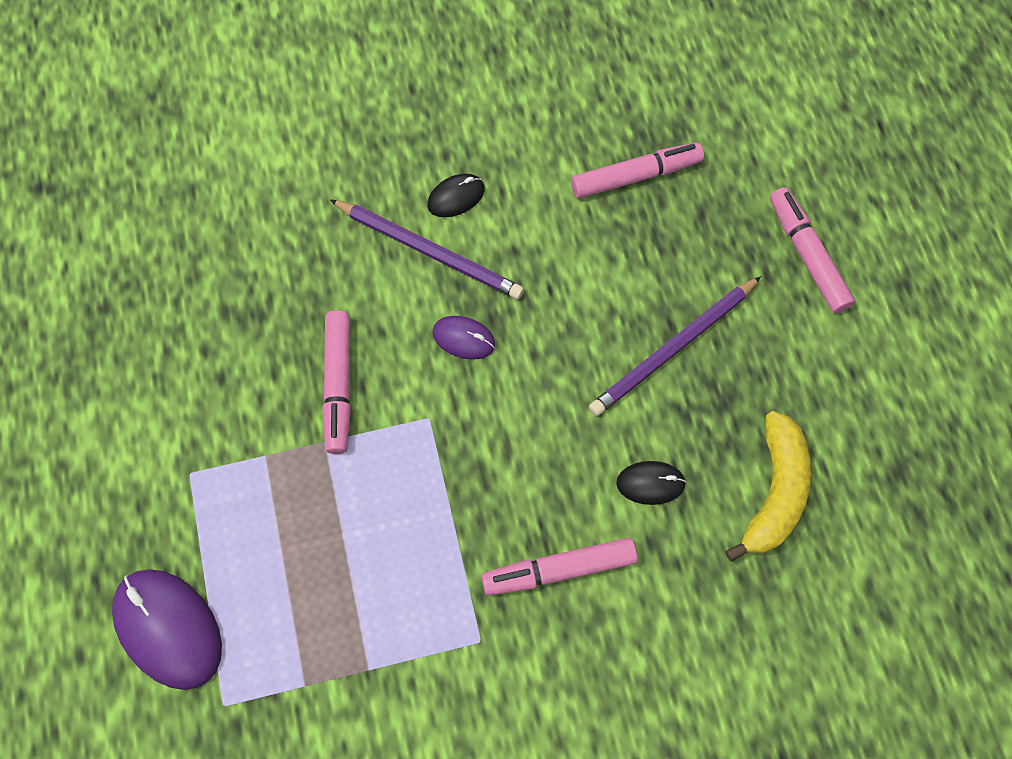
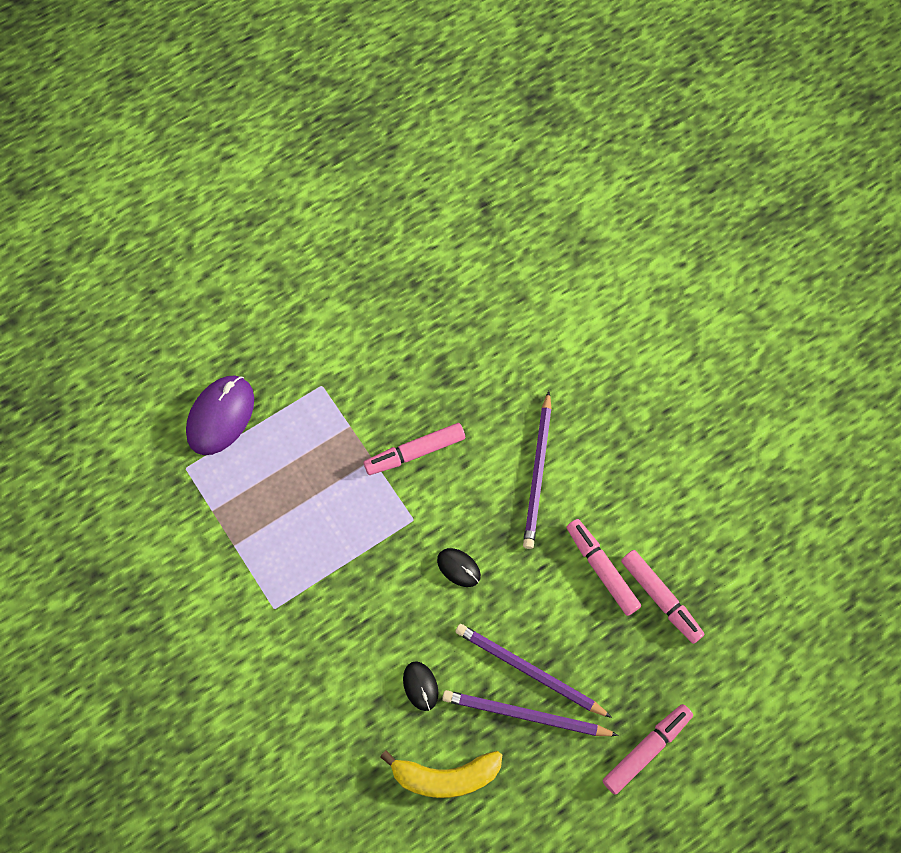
camera: 70 degrees right, 0 degrees up
(456, 197) = (588, 475): black mouse -> black mouse (458, 568)
(464, 338) = (480, 521): purple mouse -> none
(559, 569) = (338, 643): pink marker -> pink marker (602, 569)
(726, 372) = (525, 715): none -> purple pencil

